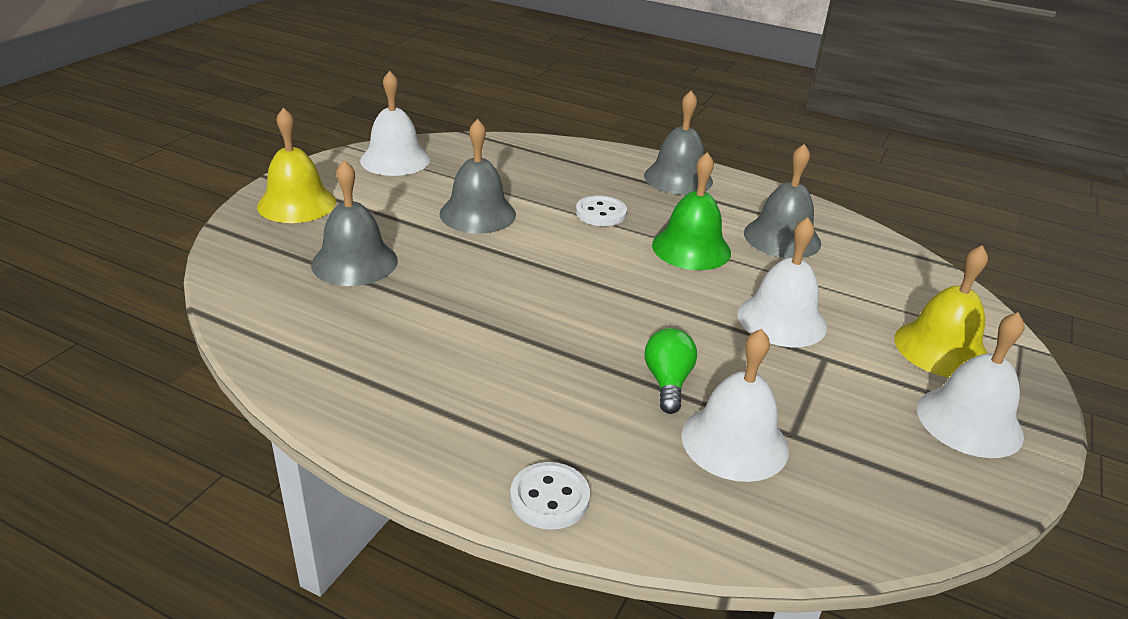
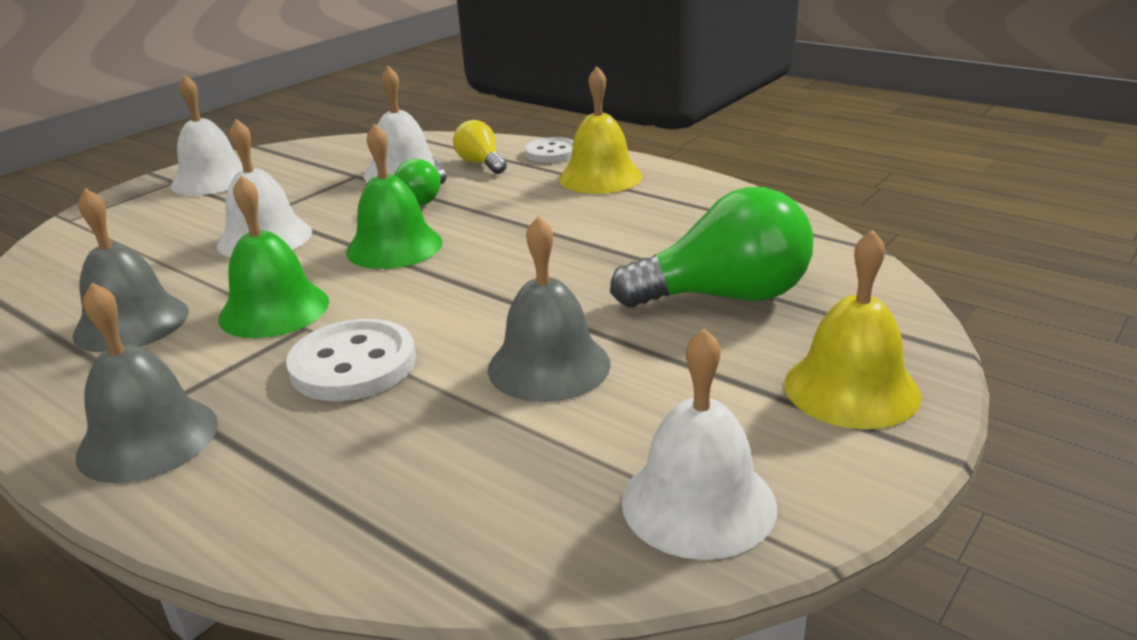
camera: 165 degrees left, 5 degrees down
(354, 262) = (724, 296): grey bell -> green light bulb
(601, 213) = (353, 364): white button -> white button, size x1.52
(641, 464) = (481, 163): none -> yellow light bulb
(648, 310) = (394, 246): none -> green bell
(941, 349) = (148, 217): yellow bell -> yellow bell (600, 177)

